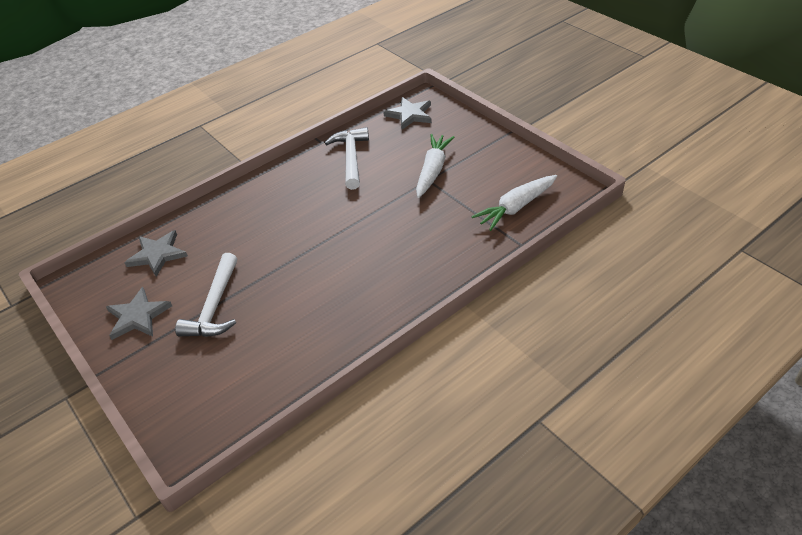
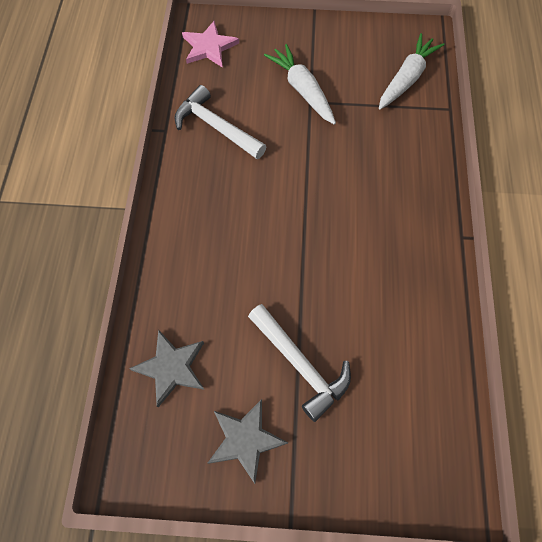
camera: 50 degrees left, 20 degrees up
(409, 115) = (209, 47): grey star -> pink star
(516, 207) = (406, 78): white carrot -> white carrot turned 150 degrees counterclockwise

